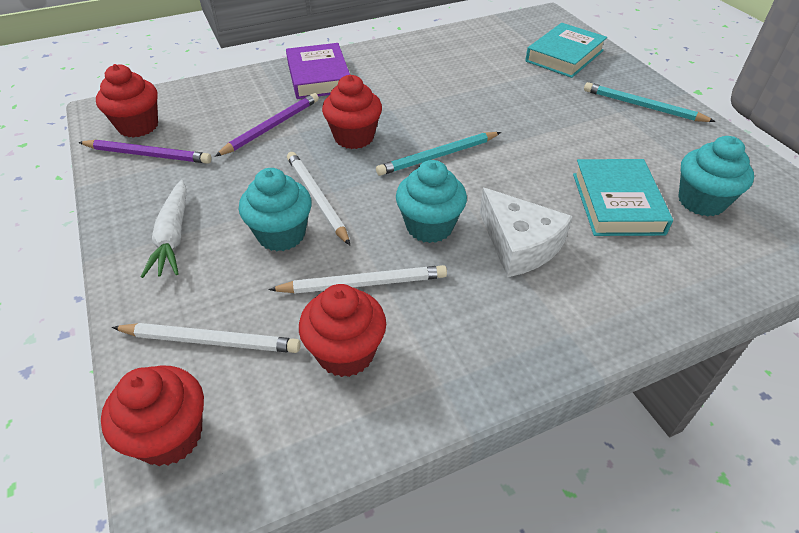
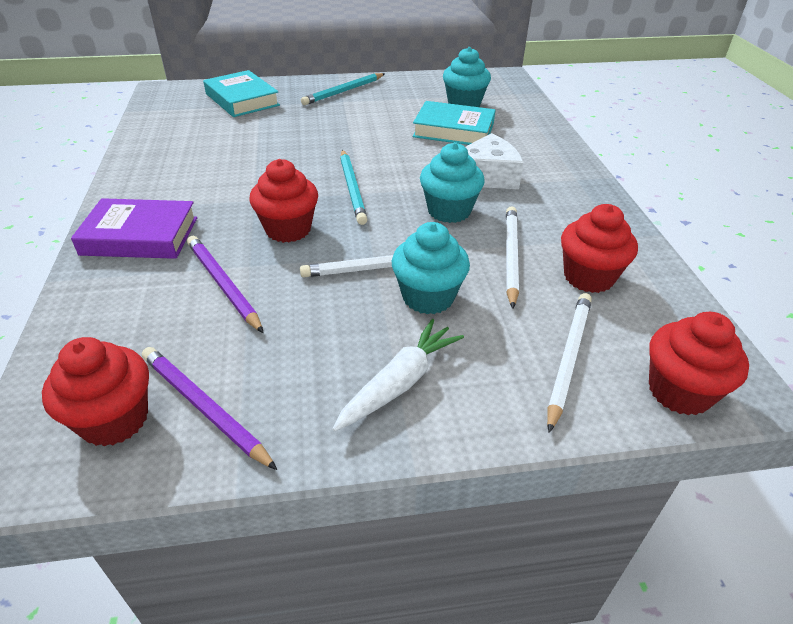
camera: 75 degrees left, 5 degrees down
(147, 155) = (204, 408): purple pencil -> purple pencil turned 75 degrees counterclockwise
(173, 236) = (399, 383): white carrot -> white carrot turned 60 degrees counterclockwise

